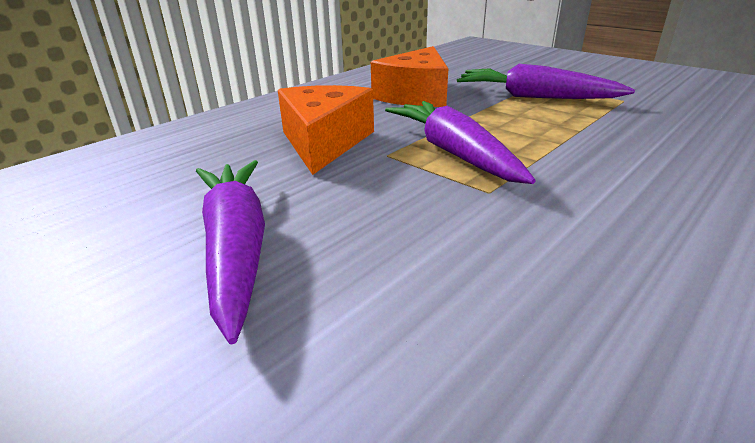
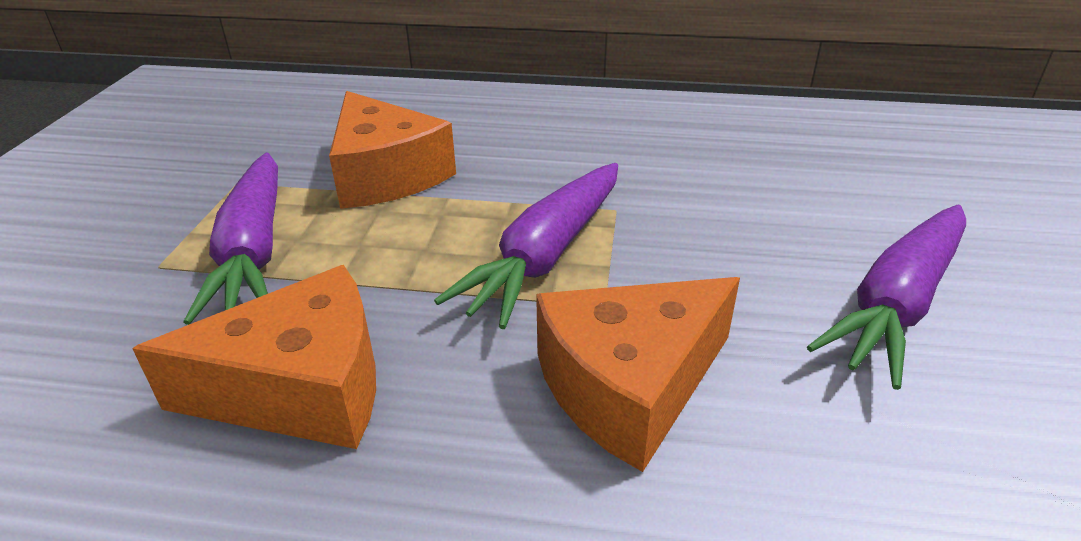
camera: 125 degrees left, 5 degrees up
(611, 132) = (386, 174): none -> orange cheese

